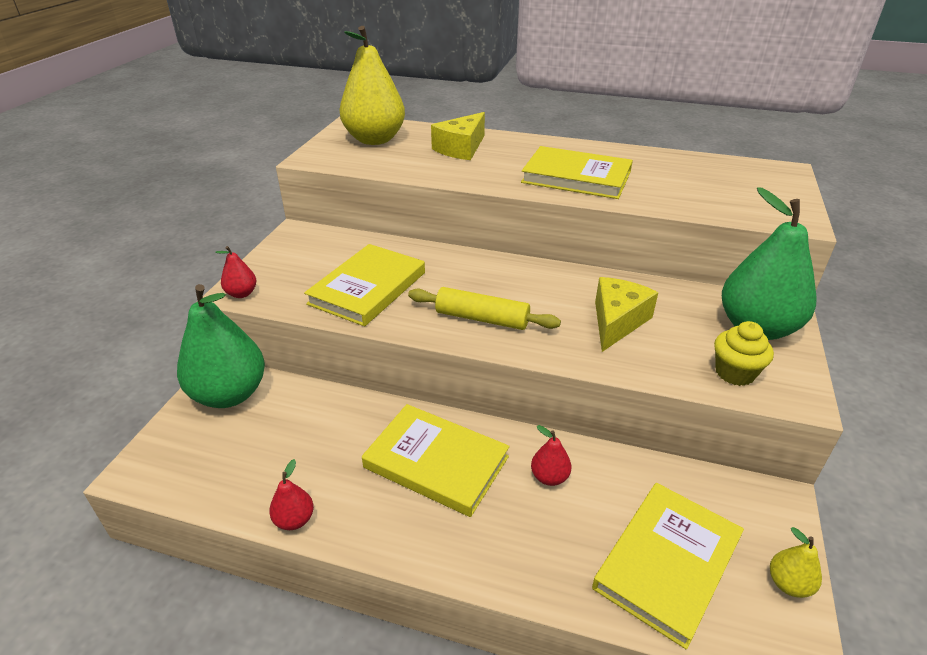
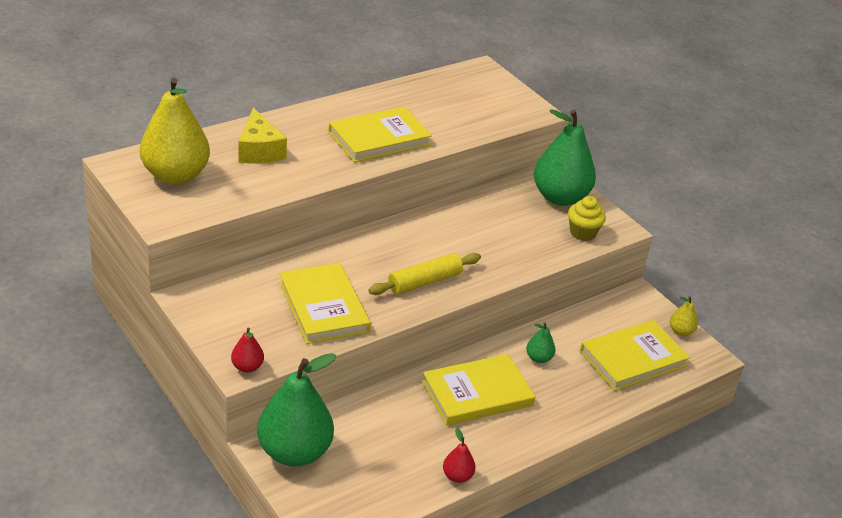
camera: 55 degrees left, 0 degrees up
(549, 477) = (538, 358): red pear -> green pear
(617, 321) = (494, 236): yellow cheese -> none
(667, 563) = (633, 358): yellow book -> yellow book turned 75 degrees clockwise

